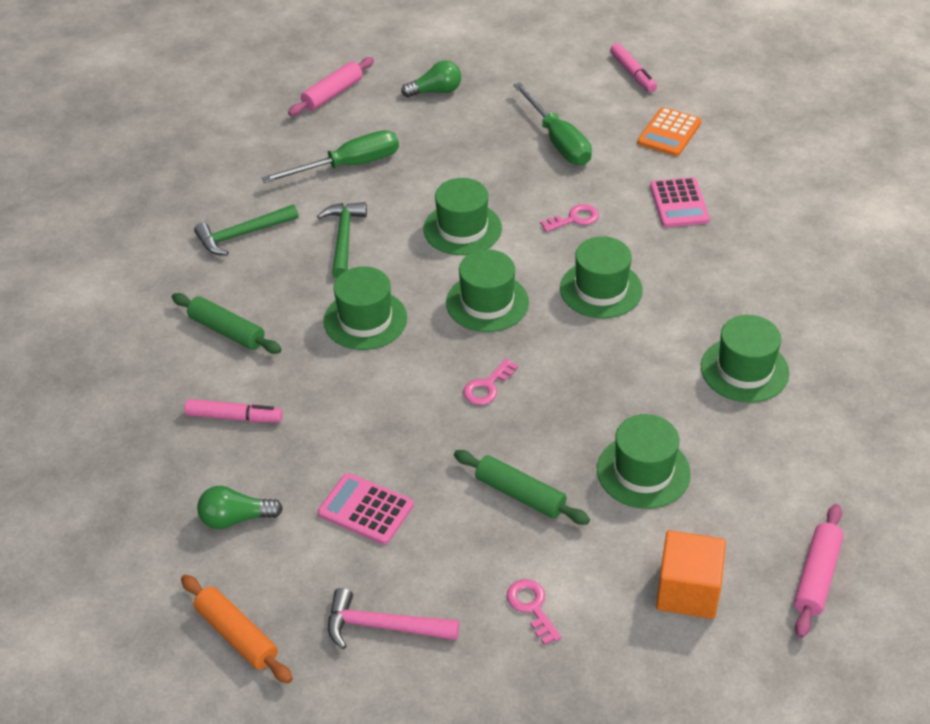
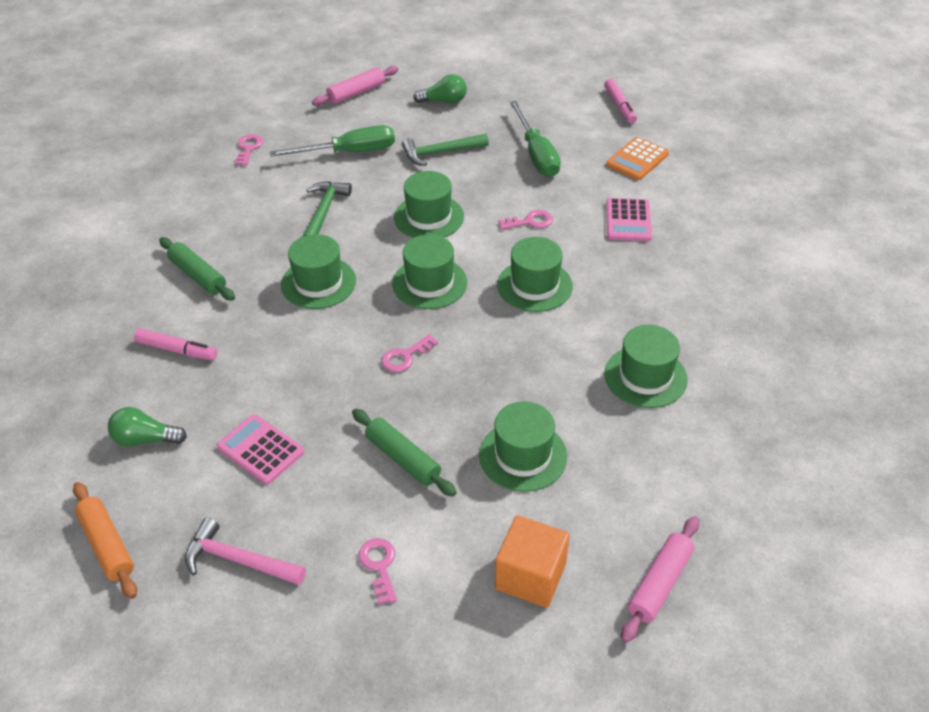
camera: 10 degrees right, 0 degrees up
(231, 176) = (248, 148): none -> pink key
(242, 235) = (240, 197): green hammer -> green hammer (440, 153)

